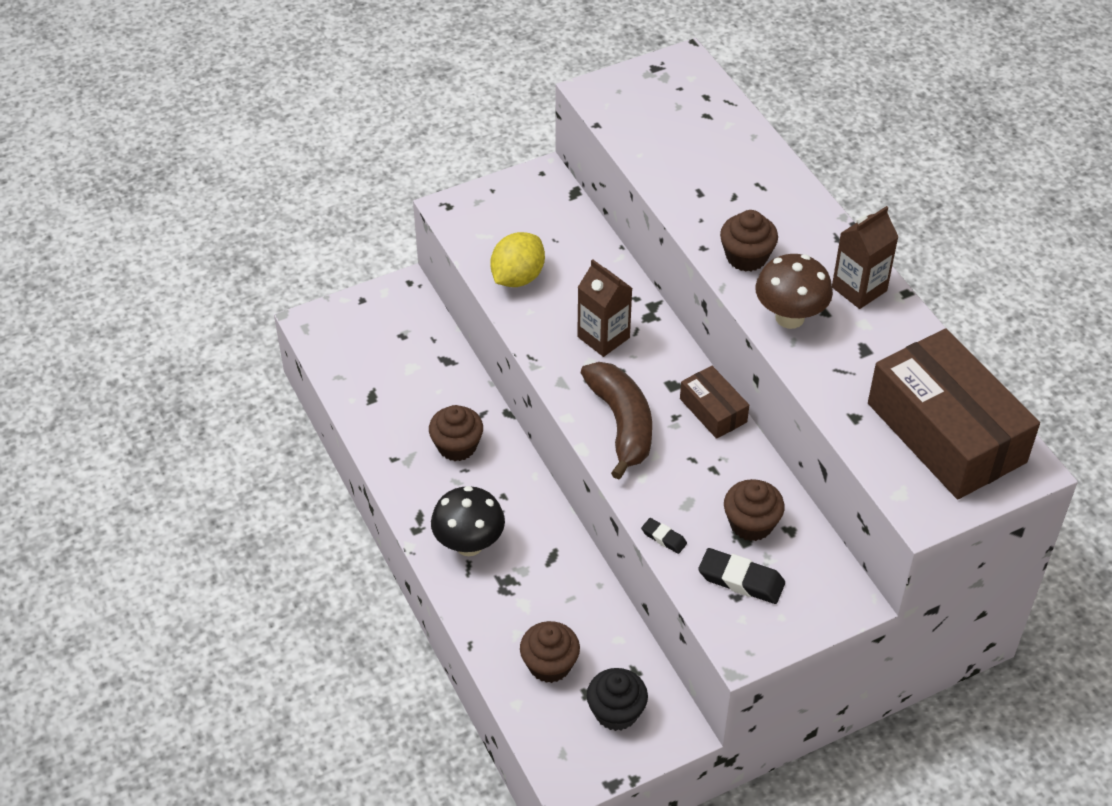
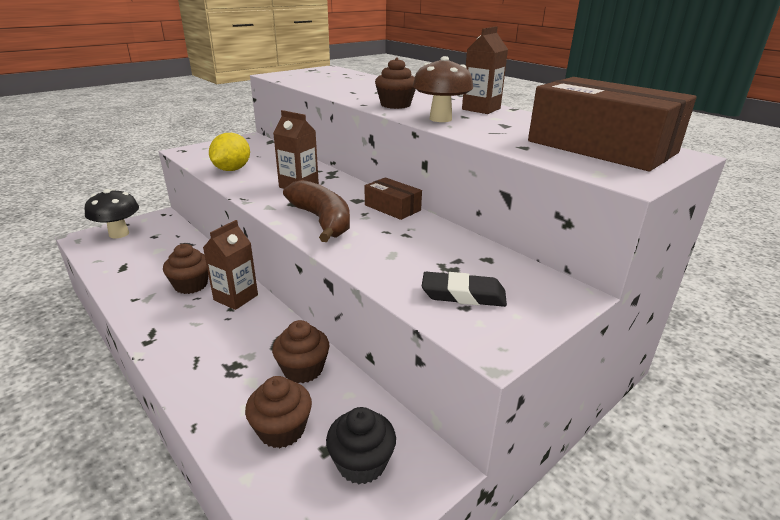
camera: 15 degrees left, 20 degrees down
(469, 544) = (197, 345): black mushroom -> black mushroom (119, 234)
(510, 478) = (236, 297): none -> brown carton
(664, 538) = (378, 277): black eraser -> none
(751, 524) = (453, 259): brown cupcake -> brown cupcake (303, 369)

